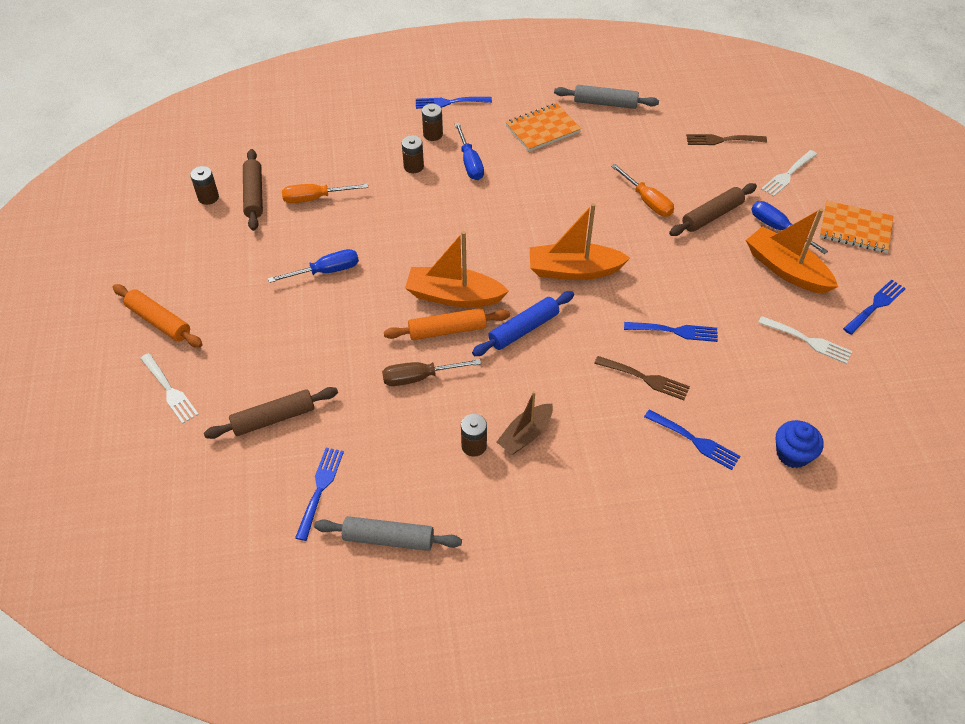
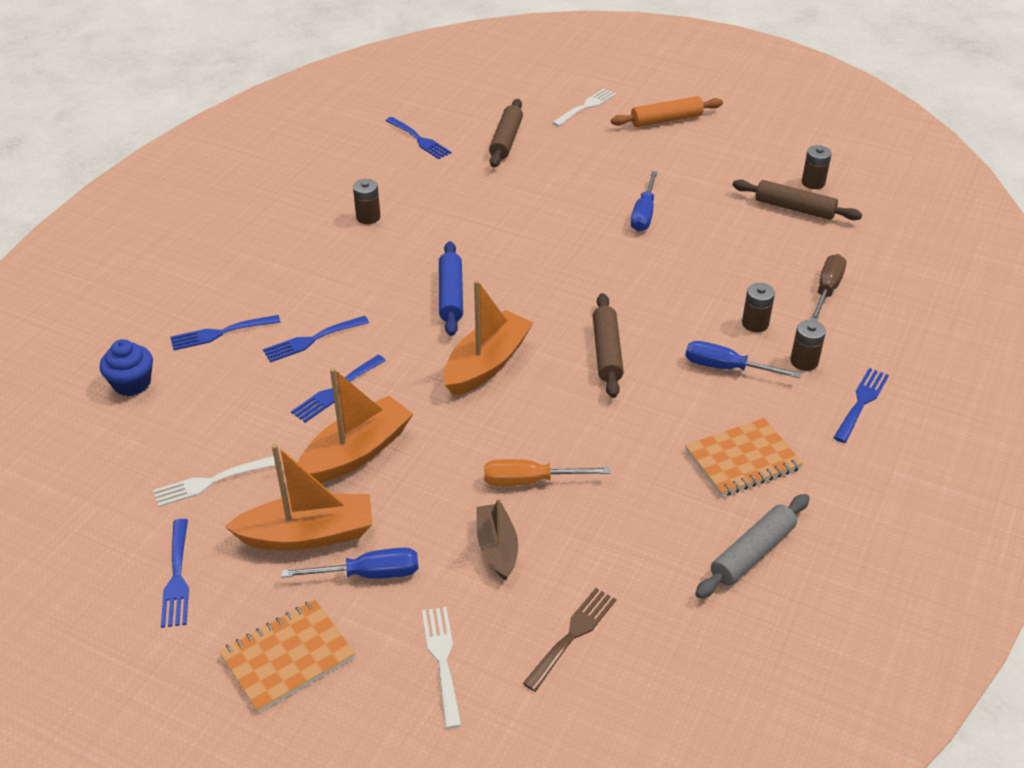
camera: 125 degrees right, 10 degrees down
(169, 390) = (585, 107): white fork -> white fork turned 135 degrees clockwise
(315, 198) = (757, 241): orange screwdriver -> none
(388, 538) = (344, 152): grey rolling pin -> none
(419, 377) = (465, 218): brown screwdriver -> brown screwdriver (827, 290)
(447, 330) = (499, 252): orange rolling pin -> none
(454, 296) = (536, 272): orange boat -> orange boat (356, 453)
(525, 435) = (345, 246): brown boat -> brown boat (497, 548)
(542, 129) = (742, 460): orange notebook -> orange notebook turned 60 degrees clockwise
(645, 378) = (312, 340): brown fork -> blue fork
(712, 216) = (450, 525): brown rolling pin -> brown rolling pin (606, 352)

